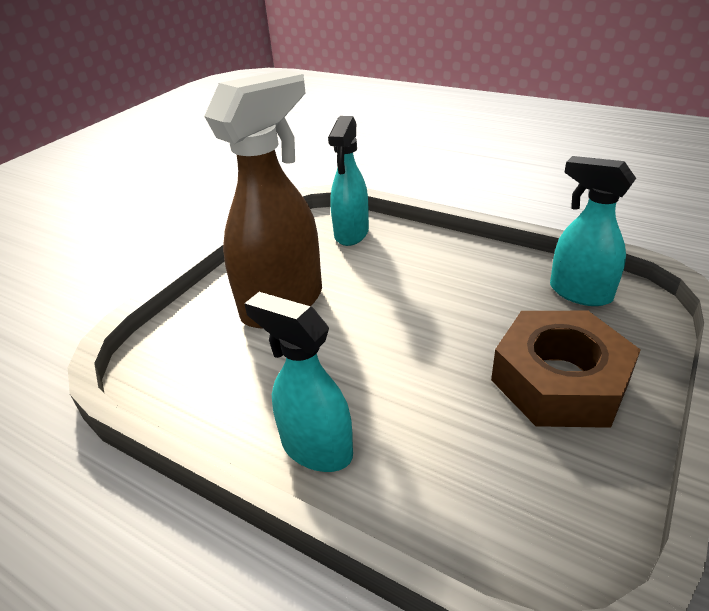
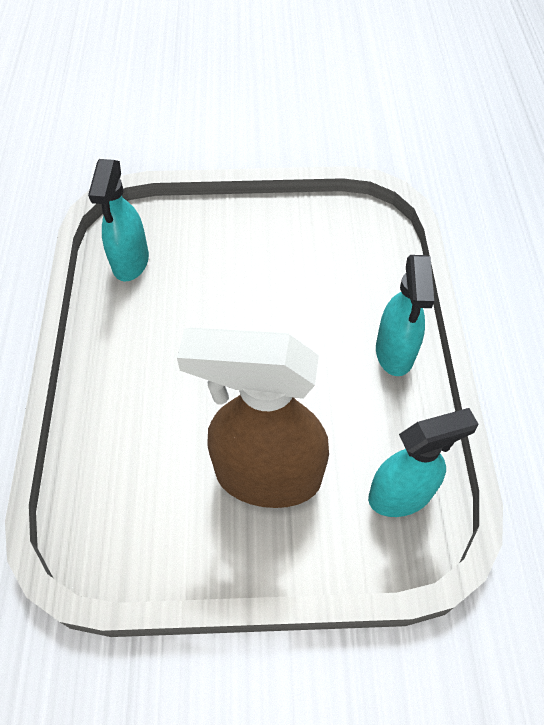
camera: 125 degrees left, 20 degrees up
(351, 234) = (107, 486): turquoise spray bottle -> turquoise spray bottle (401, 495)
(559, 380) = (244, 250): brown nut -> none

